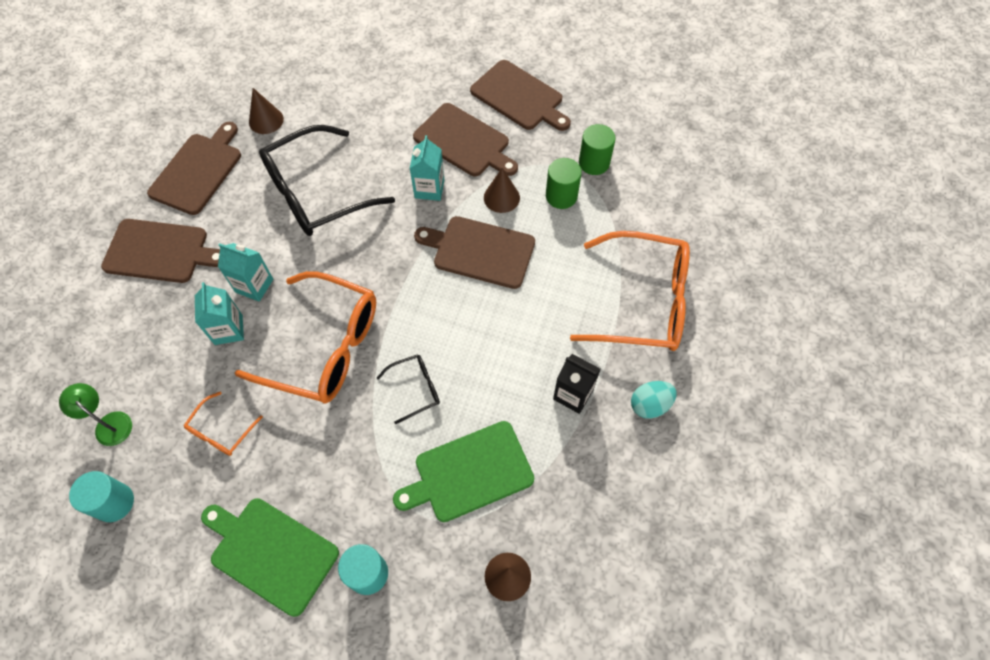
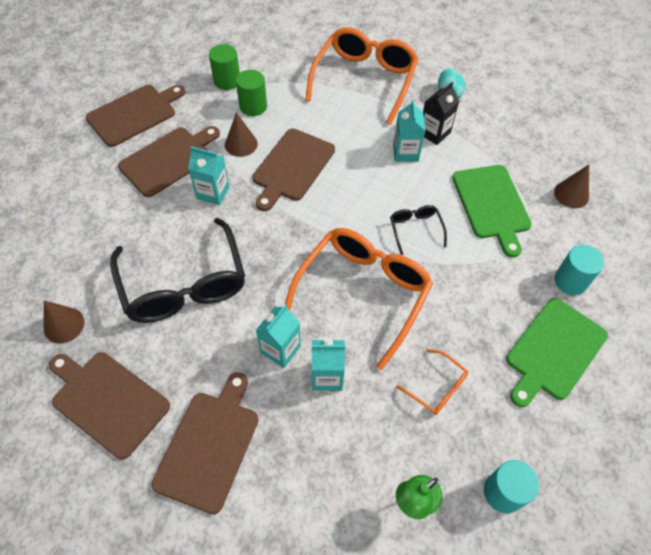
camera: 80 degrees left, 5 degrees down
(531, 364) = (405, 152): none -> turquoise carton

